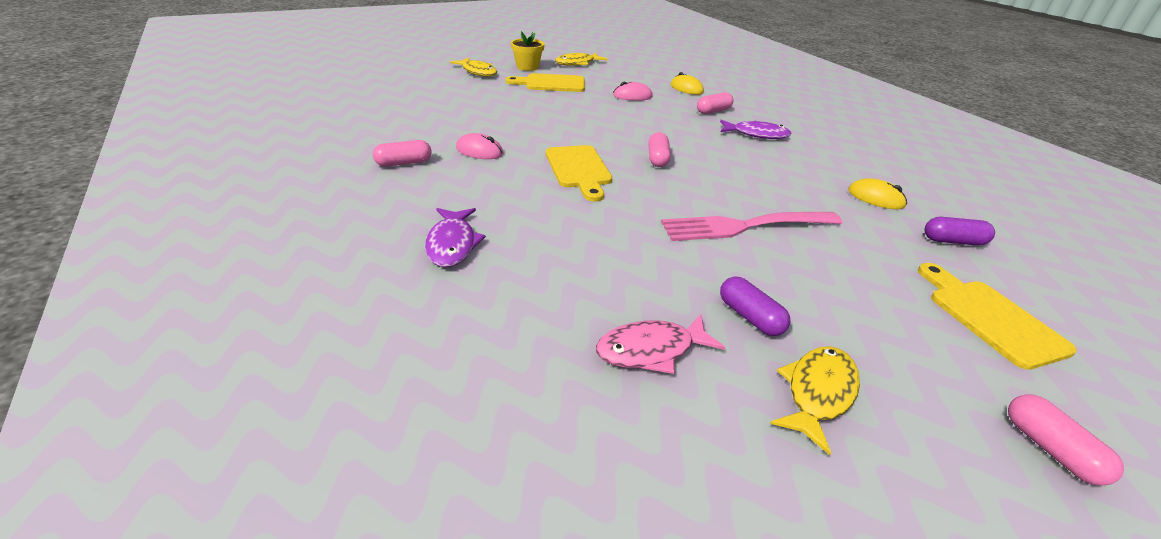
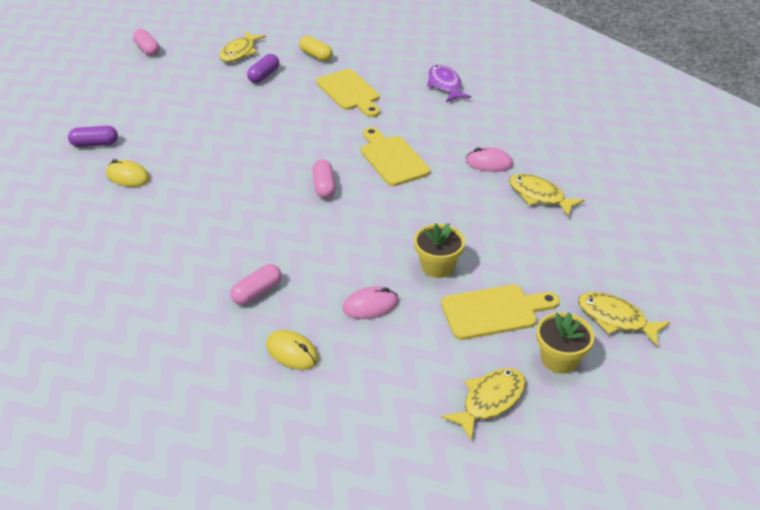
camera: 170 degrees right, 5 degrees up
(404, 163) = (536, 137): pink capsule -> none
(458, 123) = (539, 196): none -> yellow fish
(576, 103) = (437, 266): none -> yellow flower pot
(651, 350) = (316, 56): pink fish -> yellow capsule
(744, 226) = (254, 129): pink fork -> none
(750, 317) = (264, 75): purple capsule -> purple capsule turned 75 degrees clockwise
(756, 134) = (211, 251): purple fish -> none
(990, 318) = (121, 95): yellow cutting board -> yellow cutting board (350, 92)

